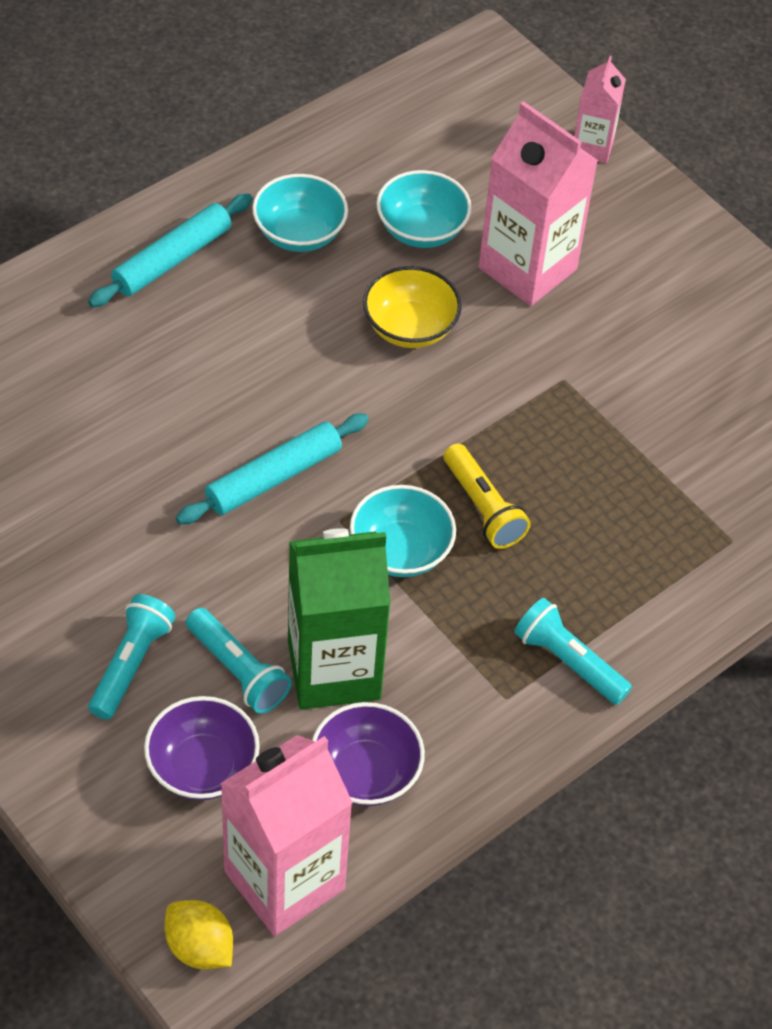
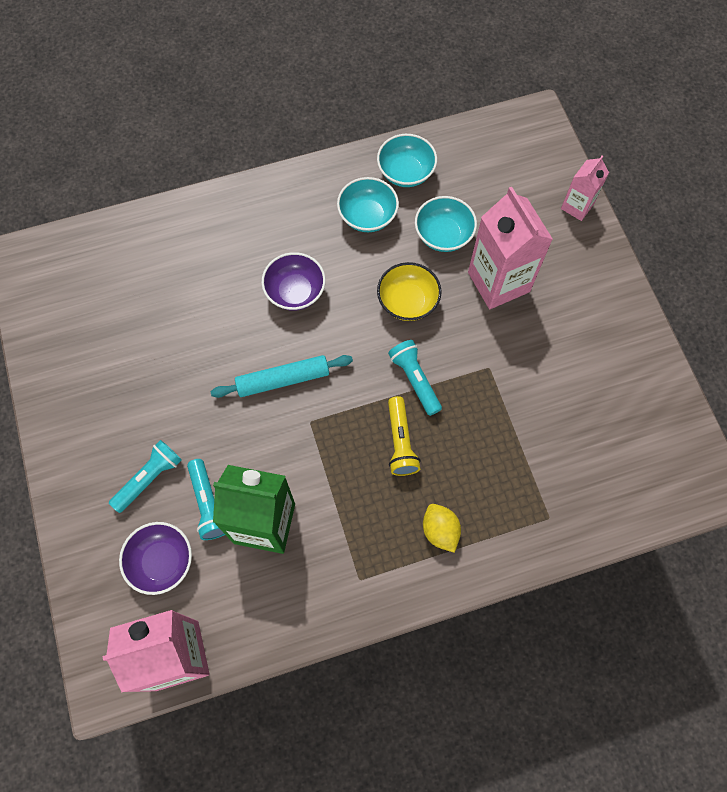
camera: 25 degrees right, 15 degrees up
(172, 259) = (284, 212): turquoise rolling pin -> none
(199, 947) = (111, 681): yellow lemon -> yellow lemon (440, 530)
(365, 773) = (254, 600): purple bowl -> purple bowl (295, 292)
(400, 551) = (338, 455): turquoise bowl -> turquoise bowl (405, 172)
(568, 661) = (408, 568): turquoise flashlight -> turquoise flashlight (415, 380)

